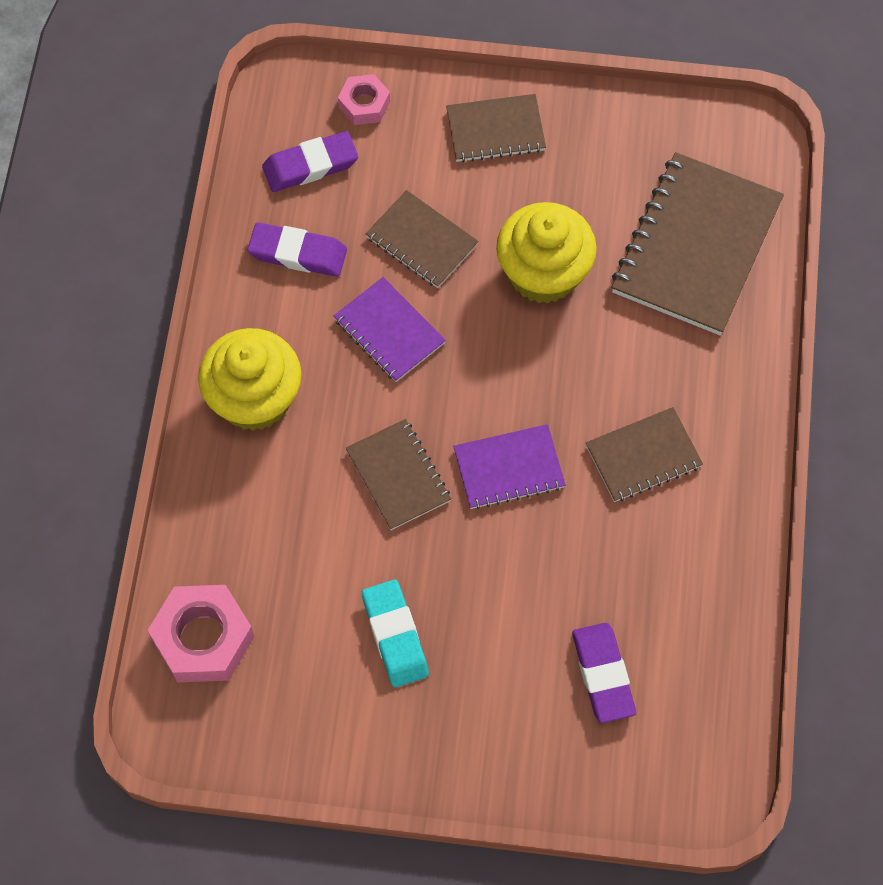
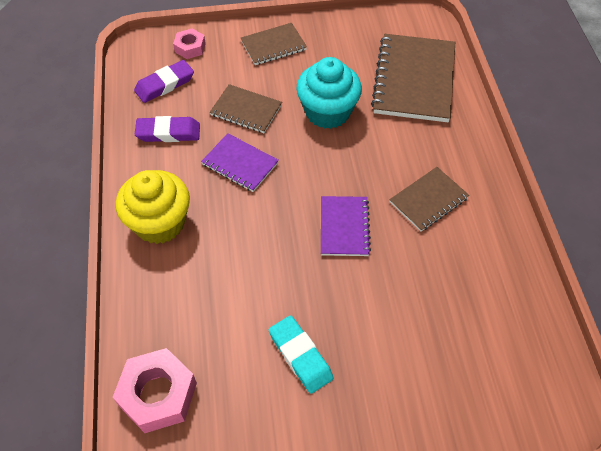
camera: 15 degrees left, 10 degrees down
(398, 476) = (271, 249): brown notebook -> none
(509, 468) = (344, 227): purple notebook -> purple notebook turned 60 degrees counterclockwise
(543, 273) = (327, 112): yellow cupcake -> turquoise cupcake
(603, 674) = (456, 345): purple eraser -> none

